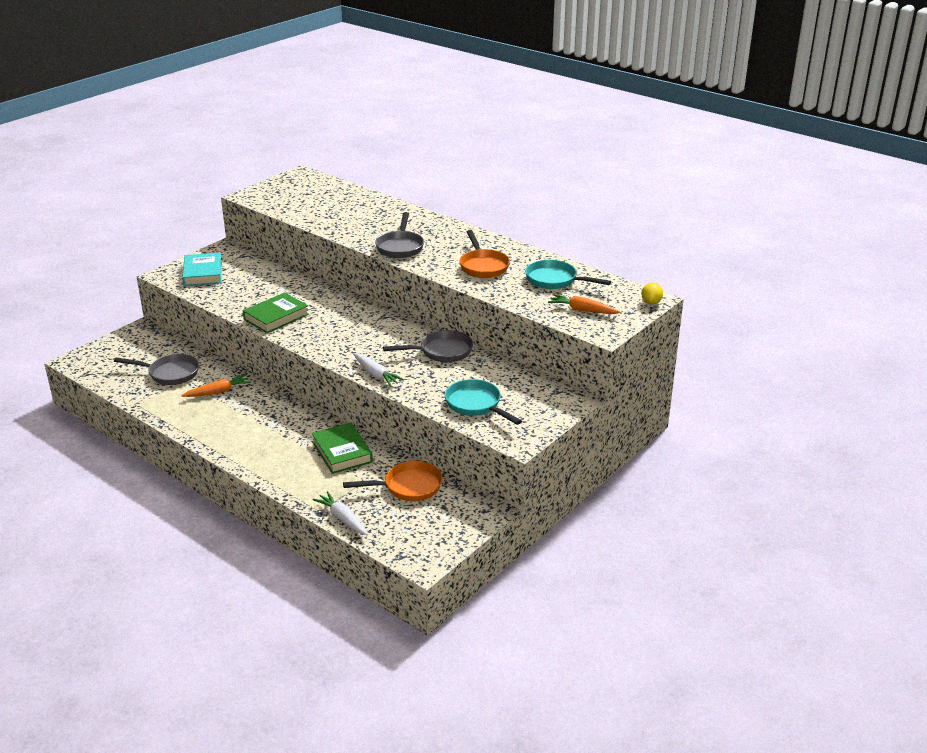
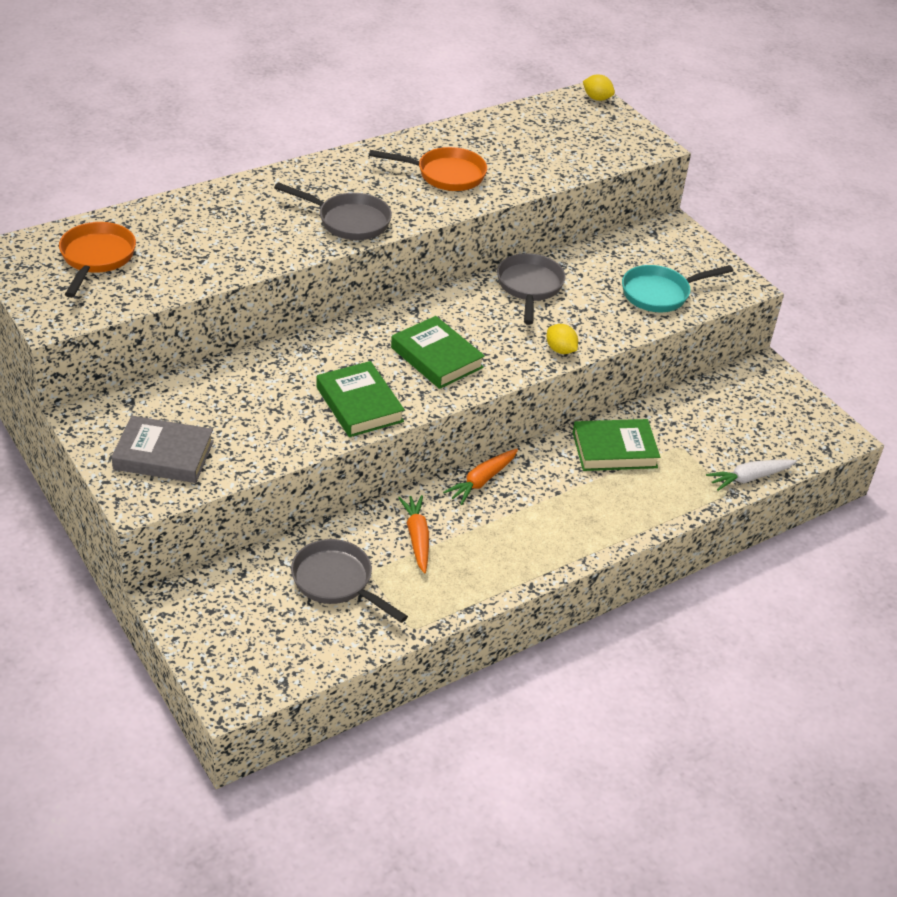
camera: 75 degrees left, 10 degrees up
(170, 373) = (336, 582): grey pan -> grey pan turned 75 degrees counterclockwise
(203, 273) = (163, 455): turquoise book -> grey book
(338, 332) = (437, 357): none -> green book
(376, 374) = (560, 350): white carrot -> yellow lemon
(408, 487) = (703, 414): orange pan -> orange pan (96, 258)
(555, 280) = (512, 138): turquoise pan -> none
(582, 310) = (594, 142): orange carrot -> orange carrot (482, 481)

